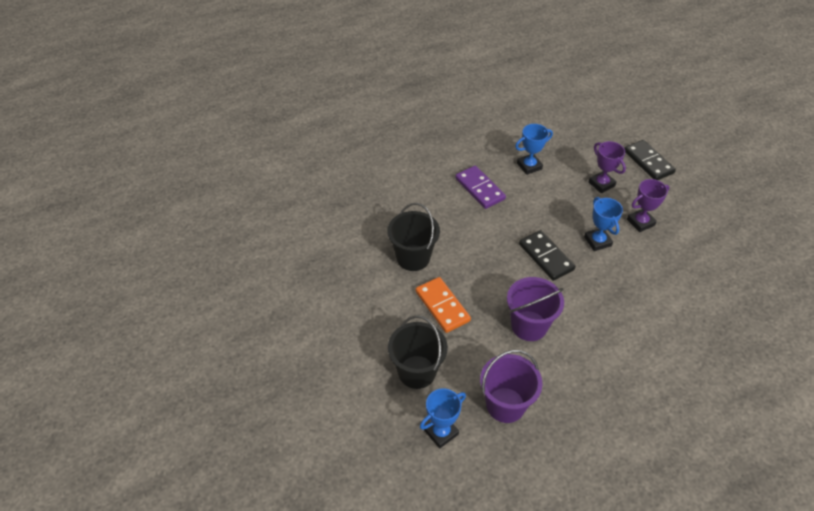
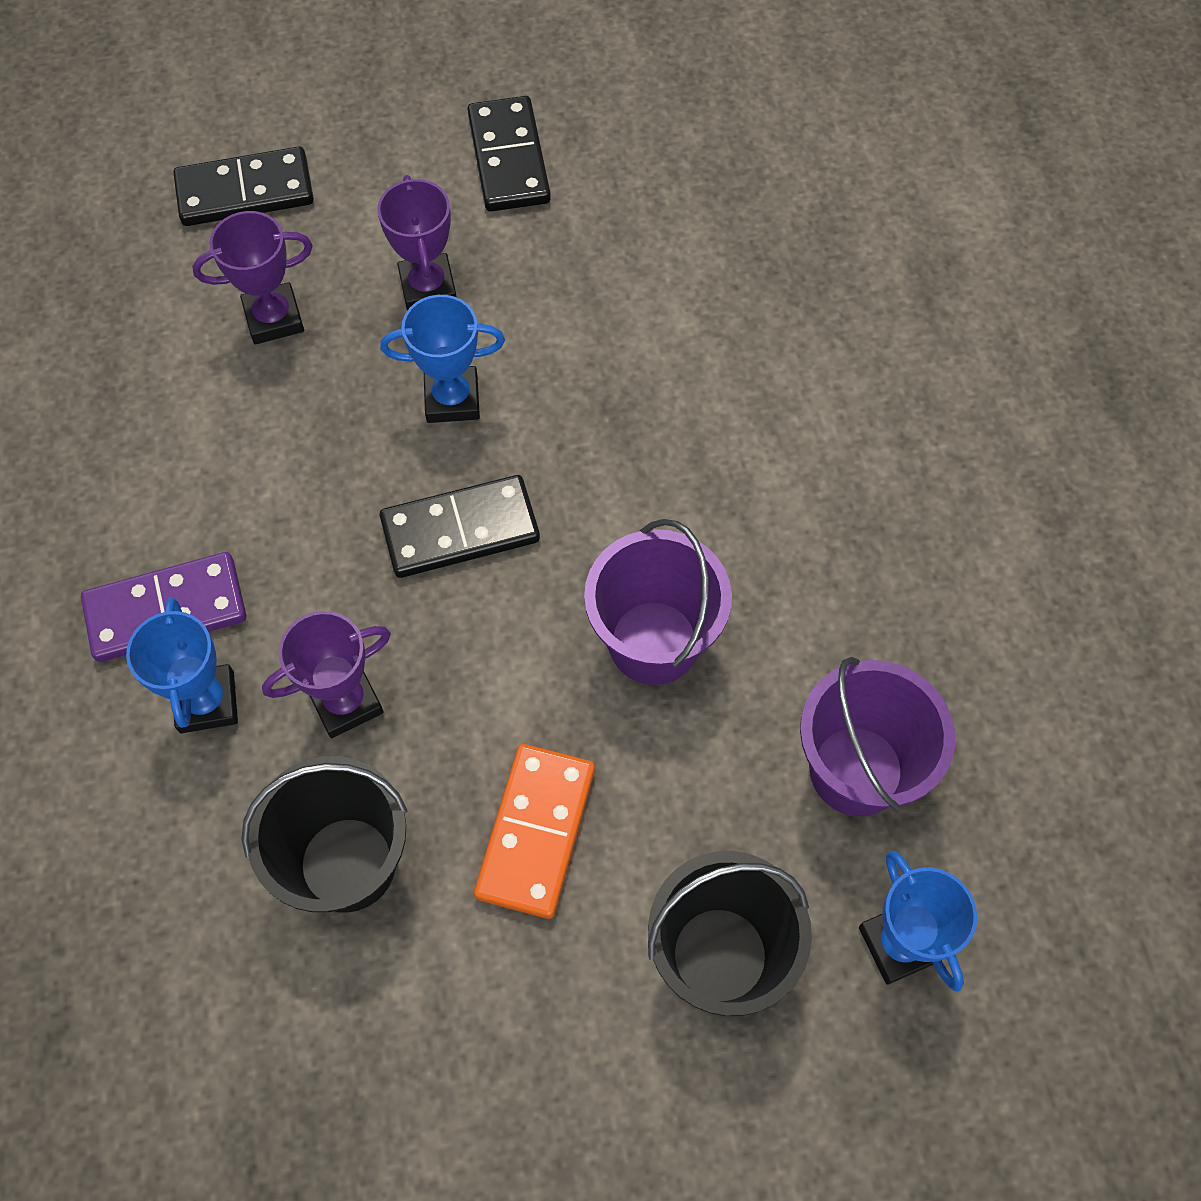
camera: 75 degrees left, 15 degrees up
(442, 306) = (535, 832): orange domino -> orange domino turned 60 degrees counterclockwise
(468, 242) = (345, 702): none -> purple trophy
(529, 166) = (137, 458): blue trophy -> blue trophy (207, 702)
(715, 231) = (508, 158): none -> black domino

